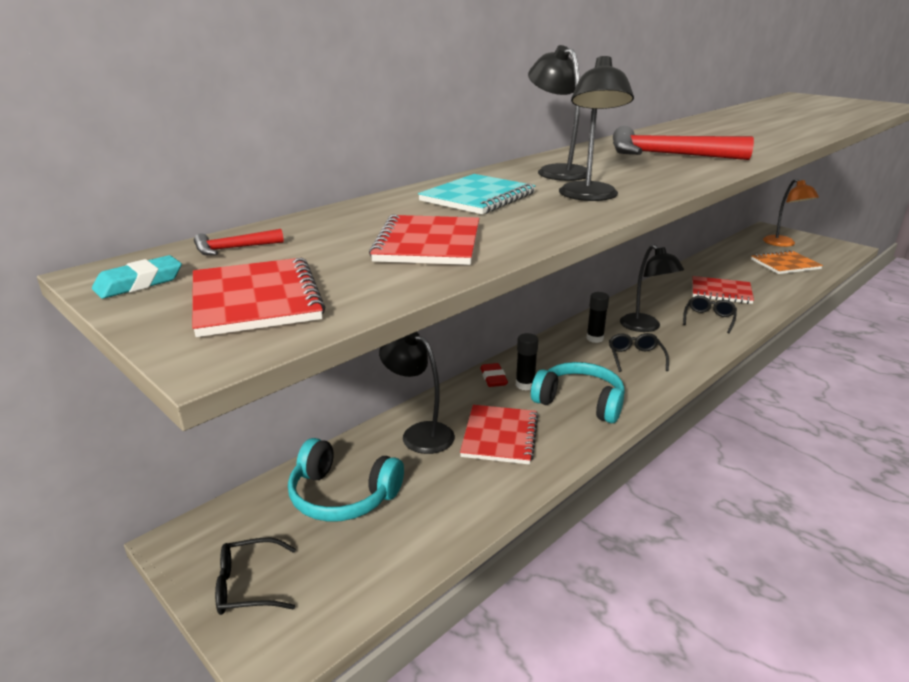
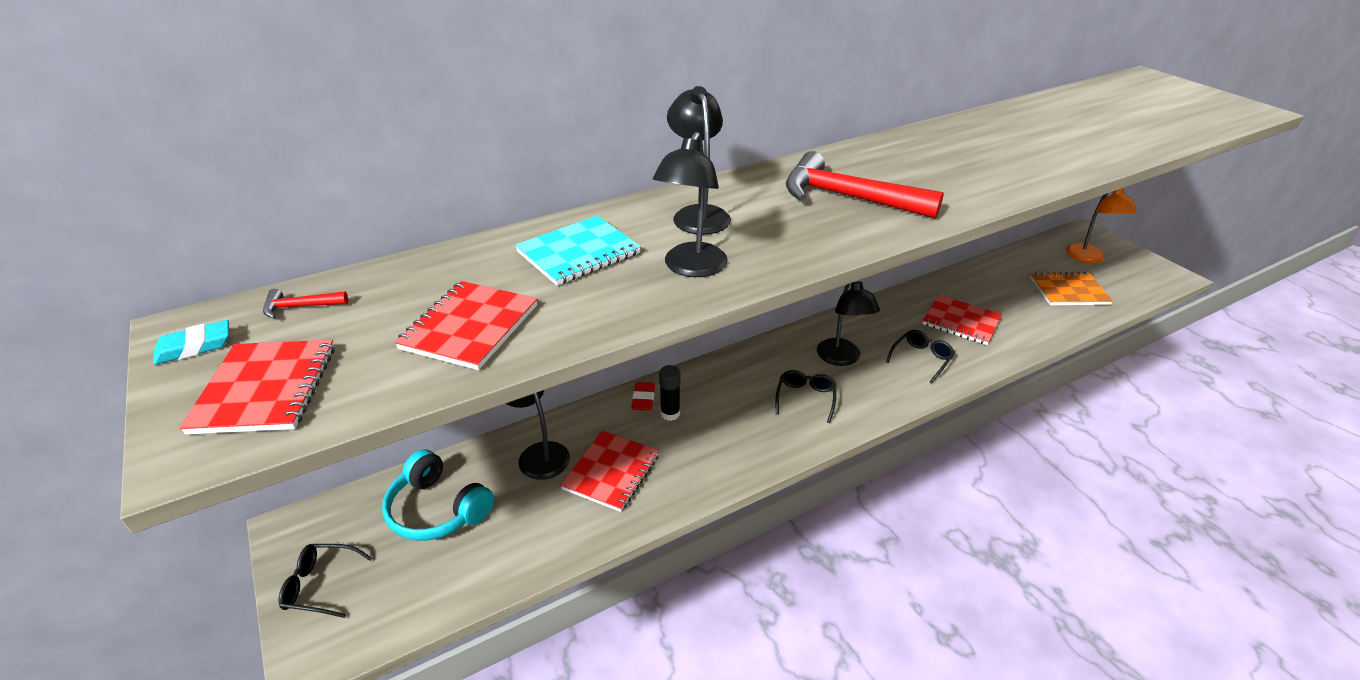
camera: 15 degrees right, 10 degrees up
(579, 402) = (712, 446): turquoise headphones -> none
(595, 338) = (776, 365): black glue stick -> none

